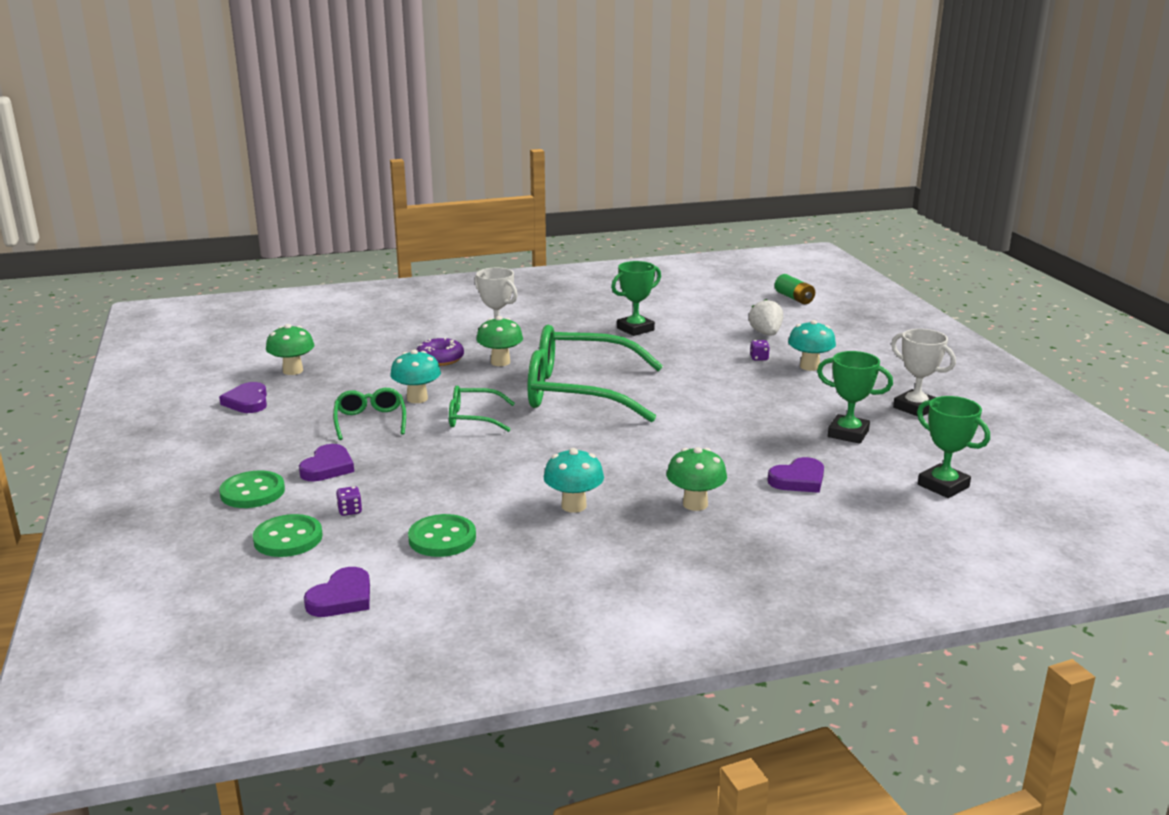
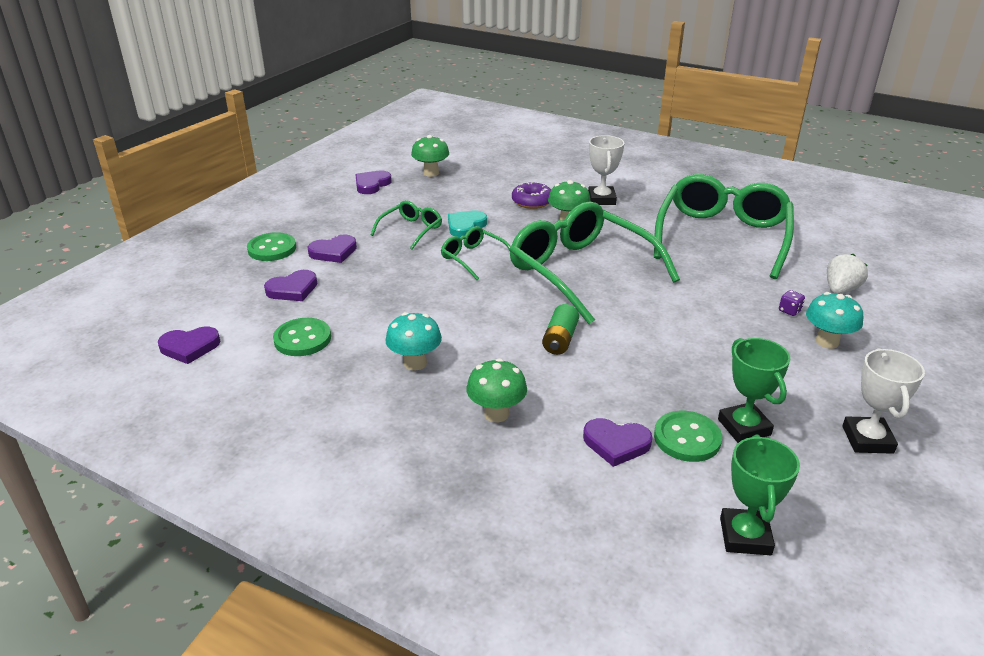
camera: 45 degrees right, 10 degrees up
(288, 538) = (235, 290): green button -> green button (687, 438)
(350, 511) = (293, 289): purple dice -> purple heart
(417, 398) = (465, 226): turquoise mushroom -> turquoise heart
(635, 329) = (722, 236): green trophy -> green glasses
(794, 298) = (937, 266): green battery -> green battery (560, 339)

